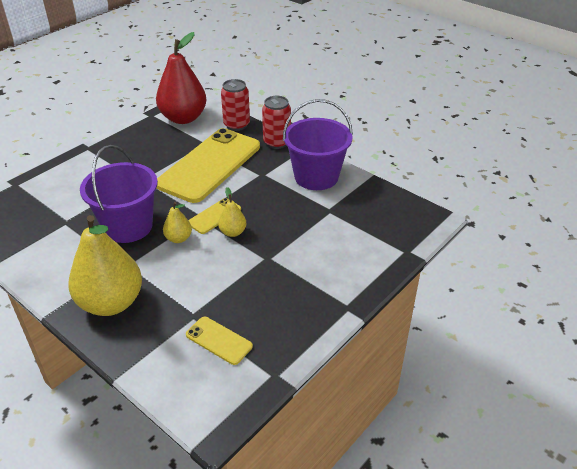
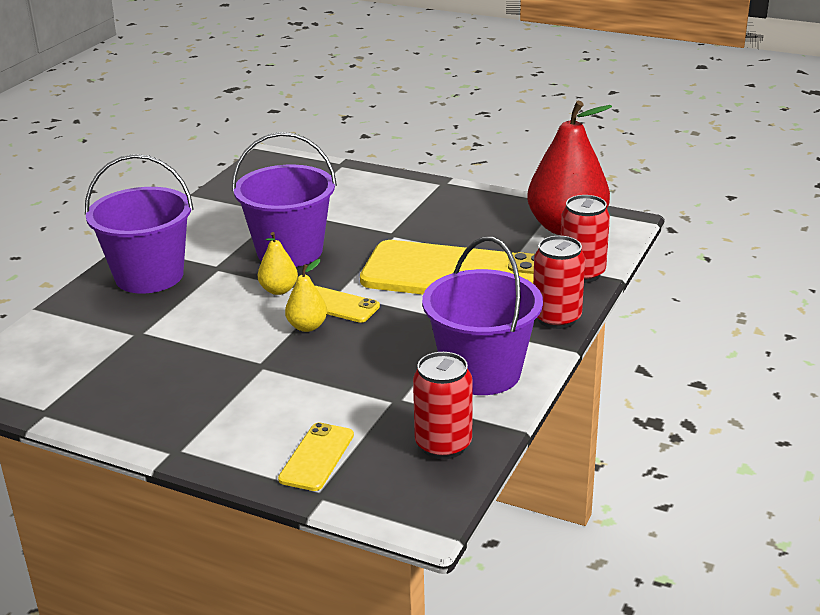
camera: 75 degrees right, 10 degrees down
(111, 303) = (149, 276): yellow pear -> purple bucket
(219, 340) = (97, 360): yellow phone -> yellow phone (317, 457)
(376, 202) = (443, 445): none -> red can

